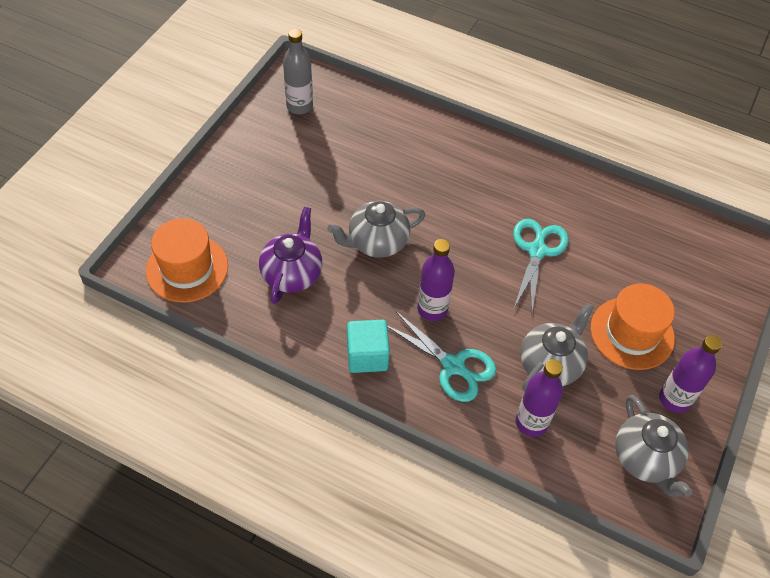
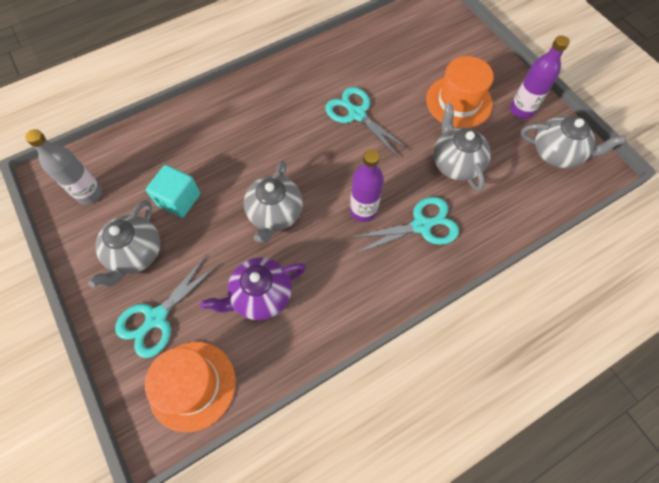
camera: 55 degrees left, 10 degrees up
(225, 213) = (156, 318): none -> turquoise scissors
(269, 168) = (136, 254): none -> grey teapot
(292, 273) = (260, 296): purple teapot -> purple teapot turned 75 degrees counterclockwise
(367, 356) = (377, 281): turquoise cube -> turquoise cube (179, 199)
(531, 422) = (496, 203): purple bottle -> none

